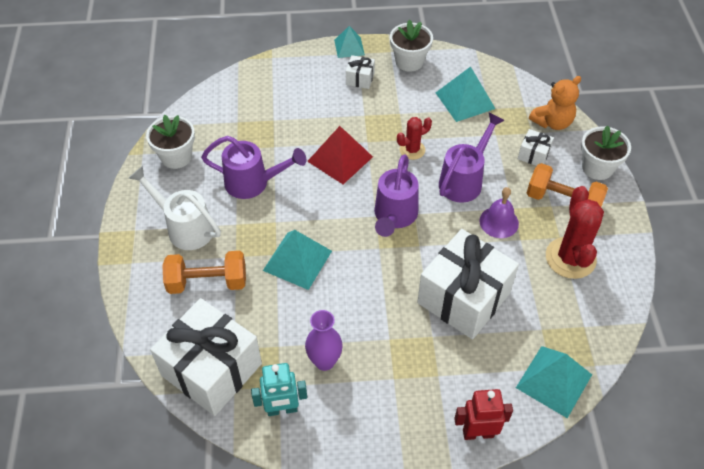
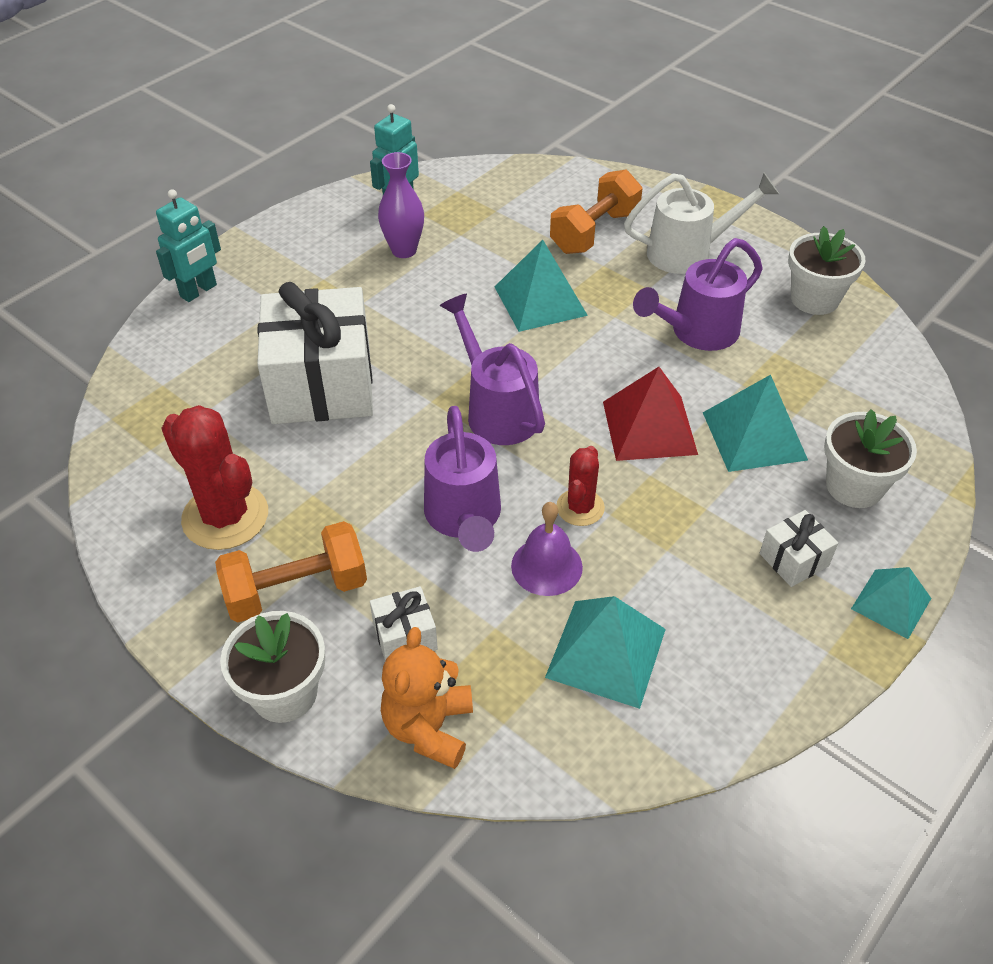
camera: 135 degrees right, 5 degrees down
(212, 369) = (494, 189): white gift -> none
(409, 61) = (775, 656): white flower pot -> white flower pot (854, 486)
(478, 433) = (199, 291): red robot -> turquoise robot
(499, 222) = (361, 496): purple bell -> purple bell (546, 566)
(554, 381) = (150, 375): turquoise pyramid -> turquoise pyramid (754, 436)

